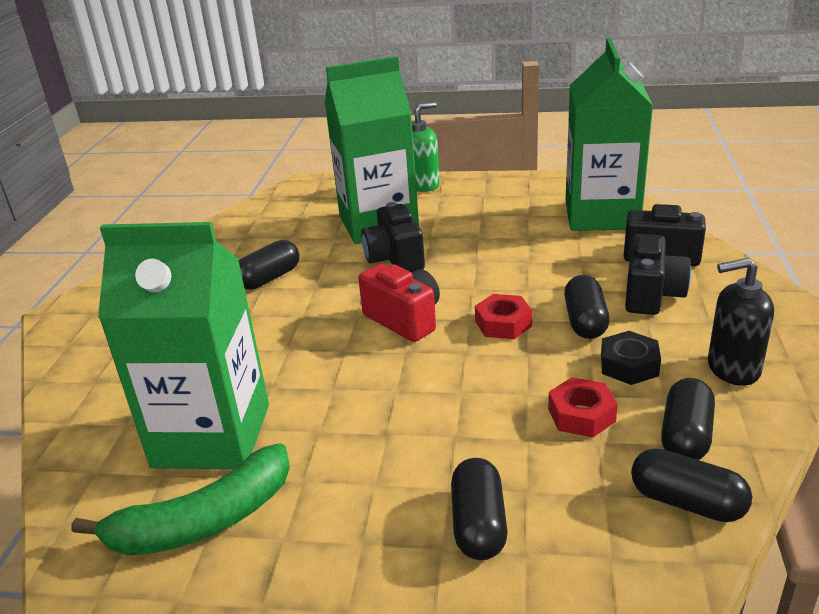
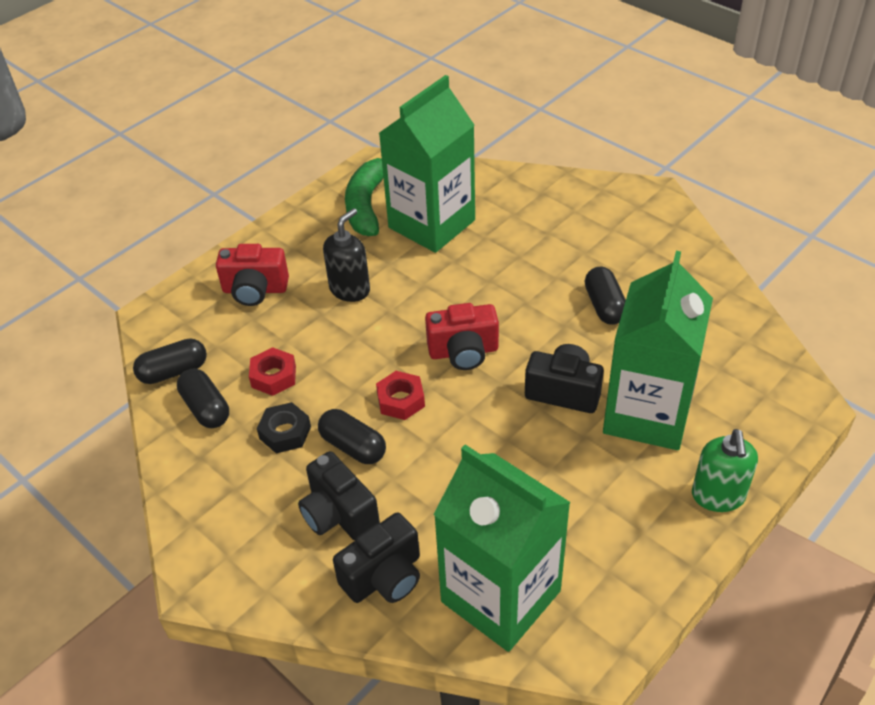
camera: 125 degrees right, 15 degrees up
(478, 524) = (255, 290): black capsule -> red camera
(732, 369) = (220, 483): black soap dispenser -> black soap dispenser (350, 289)

